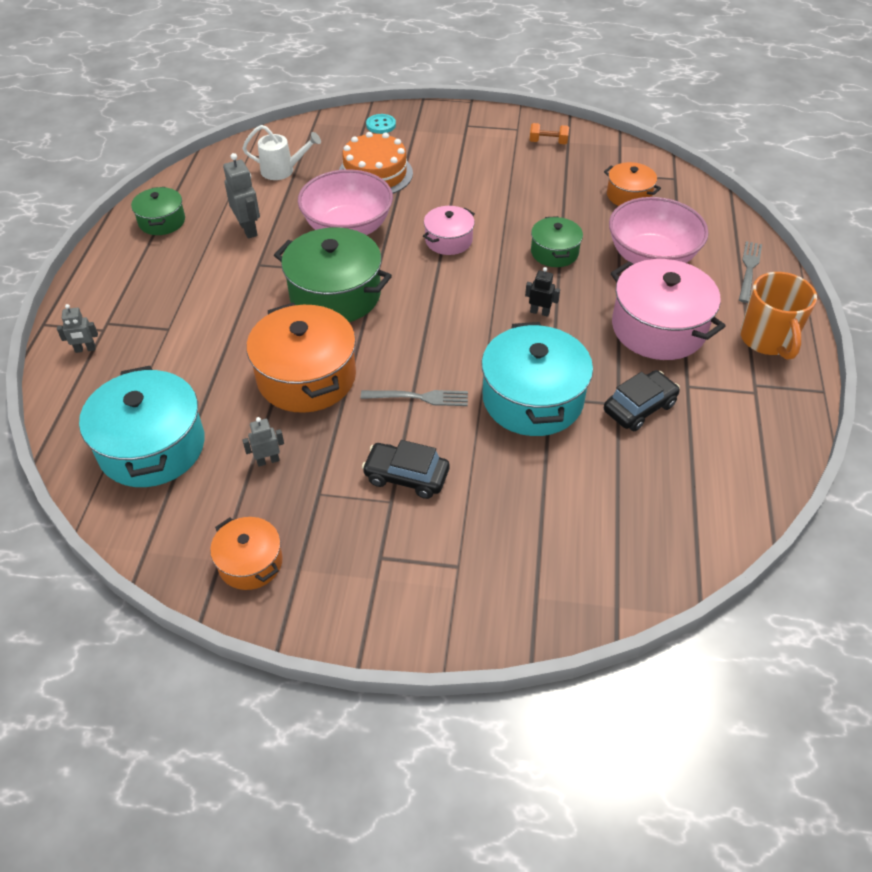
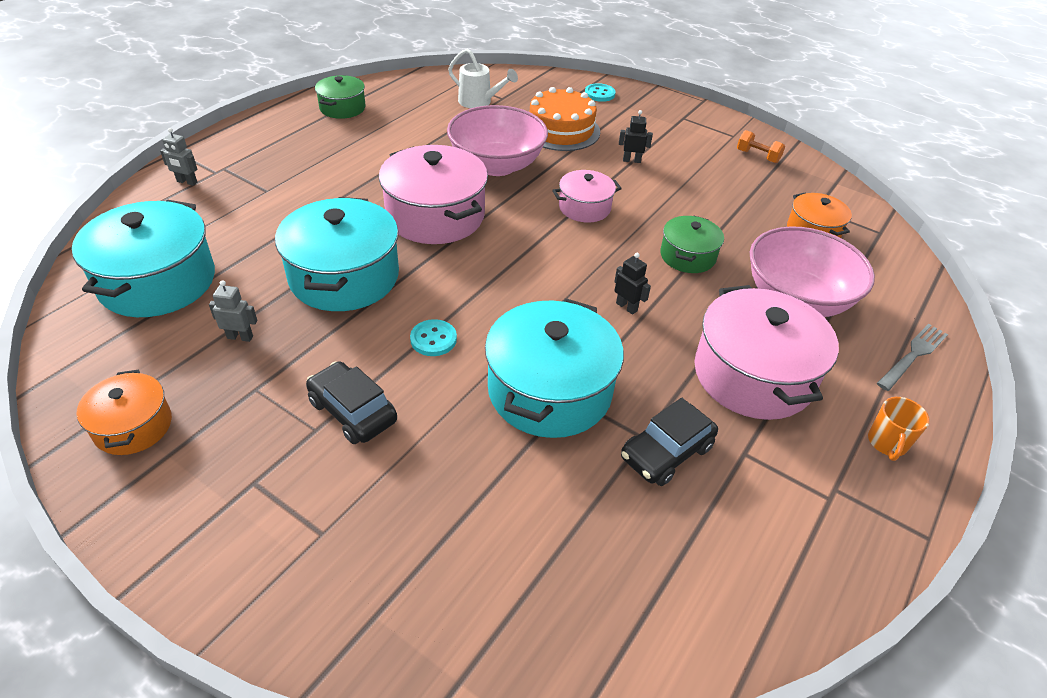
camera: 25 degrees right, 5 degrees down
(248, 229) = (408, 137): grey robot -> none
(306, 377) = (344, 277): orange pot -> turquoise pot
(335, 294) = (435, 216): green pot -> pink pot
(419, 397) = (433, 339): grey fork -> turquoise button
(454, 182) = (631, 160): none -> black robot
(639, 407) = (666, 452): black car -> black car turned 150 degrees clockwise
(767, 340) = (887, 443): orange mug -> orange mug, size x0.54

